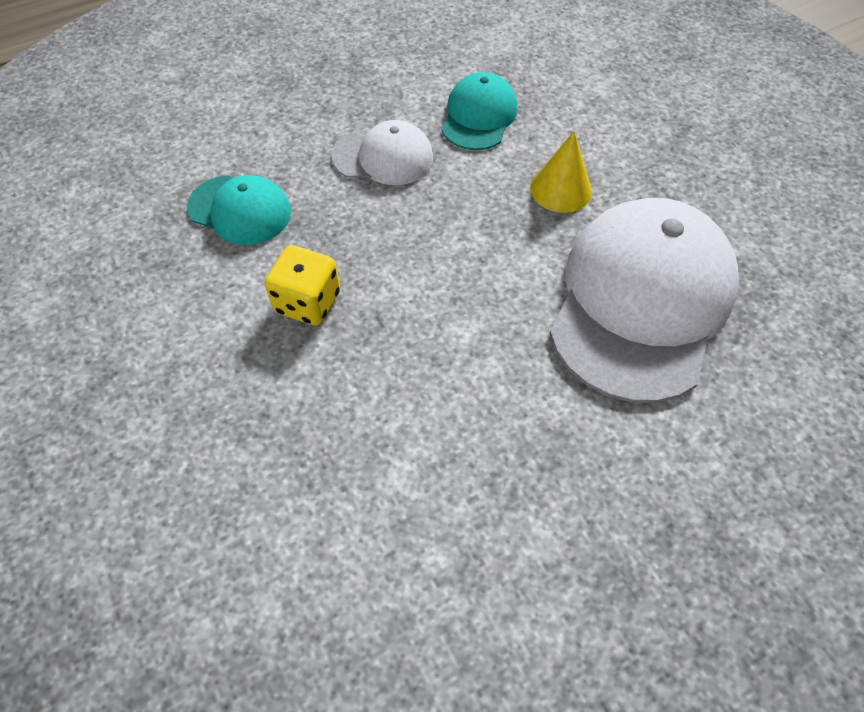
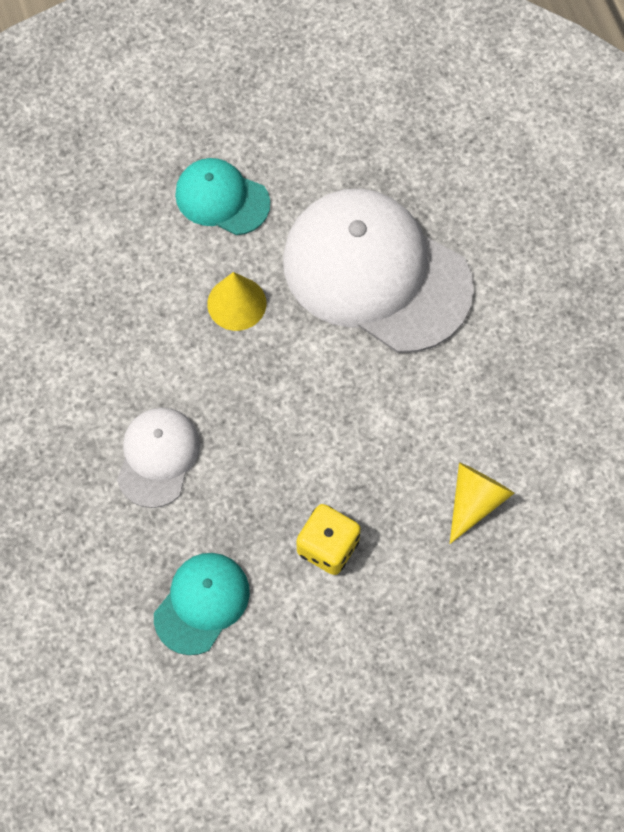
camera: 80 degrees left, 10 degrees up
(381, 441) = (475, 501): none -> yellow cone
(479, 116) = (119, 355): turquoise cap -> turquoise cap (222, 198)

